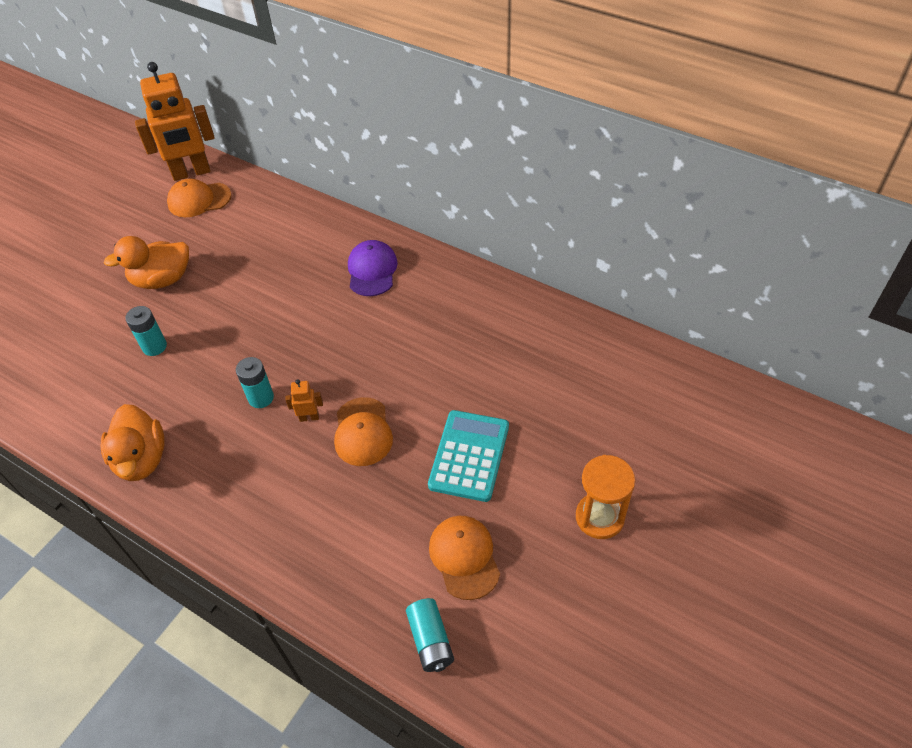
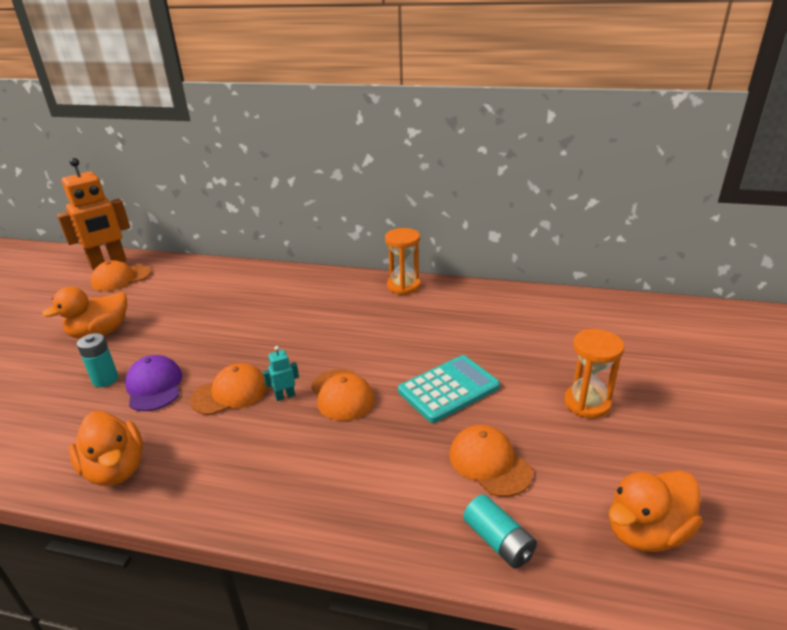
camera: 20 degrees left, 20 degrees down
(261, 398) = (230, 393): turquoise battery -> orange cap
(309, 417) = (285, 396): orange robot -> turquoise robot
(372, 270) = (297, 292): purple cap -> purple cap (154, 386)
(469, 456) = (448, 389): turquoise calculator -> turquoise calculator turned 60 degrees clockwise
(490, 291) = (403, 286): none -> orange hourglass
(566, 677) = (646, 532): none -> orange duck

